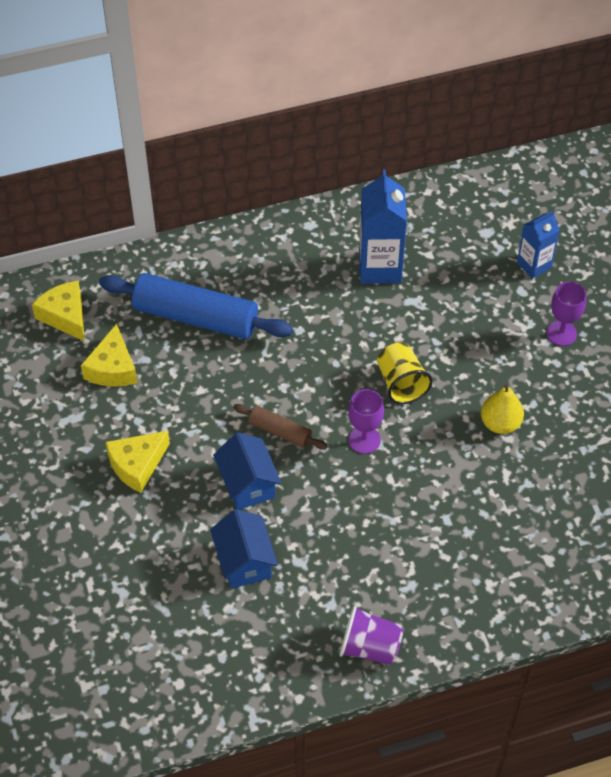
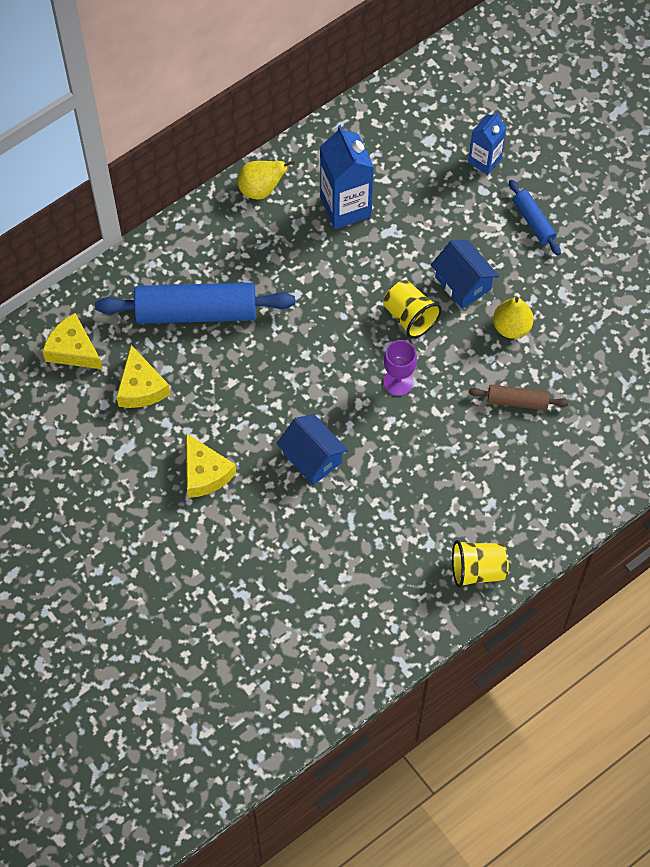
camera: 20 degrees left, 10 degrees up
(137, 465) = (205, 473): yellow cheese -> yellow cheese turned 60 degrees counterclockwise
(244, 561) = (339, 530): blue house -> blue house (463, 283)
(280, 431) = (320, 399): brown rolling pin -> brown rolling pin (517, 401)
(305, 229) = (261, 189): none -> yellow pear
(370, 647) = (477, 570): purple cup -> yellow cup
(561, 333) = (533, 221): purple goblet -> blue rolling pin

